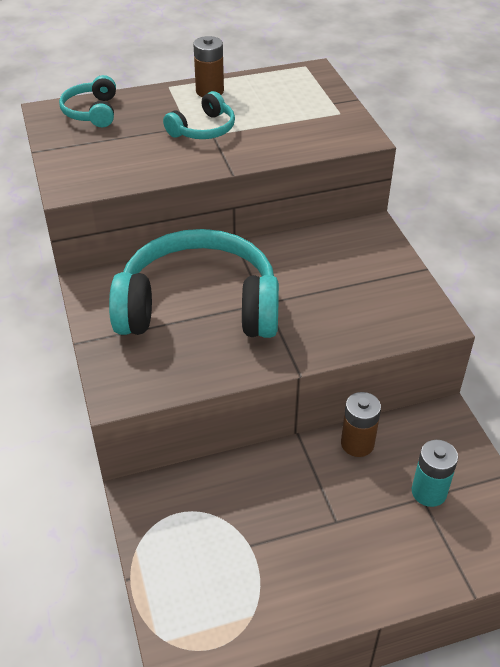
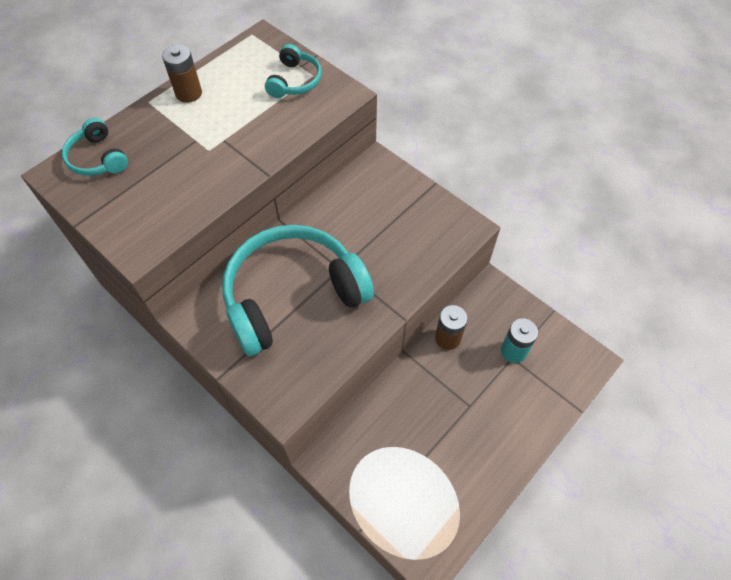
camera: 30 degrees left, 15 degrees up
(203, 129) = (212, 137): turquoise headphones -> turquoise headphones (295, 81)

